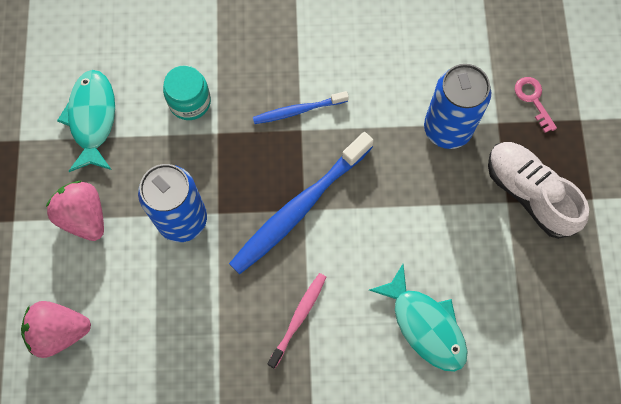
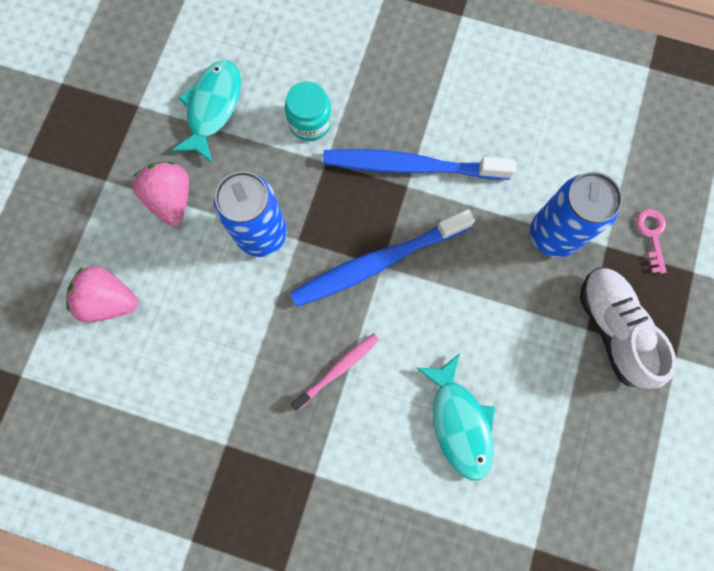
camera: 20 degrees right, 5 degrees up
(298, 110) = (411, 166): blue toothbrush -> blue toothbrush, size x1.86

